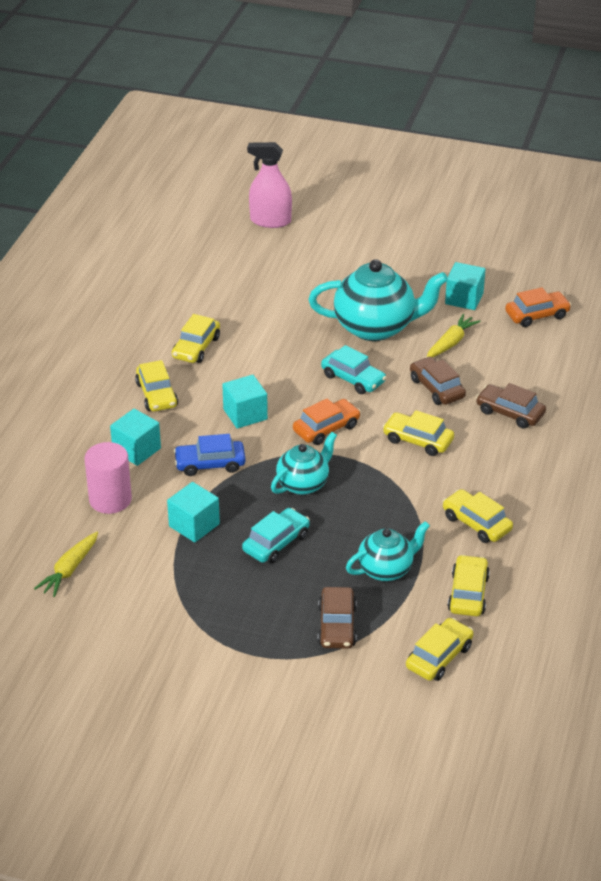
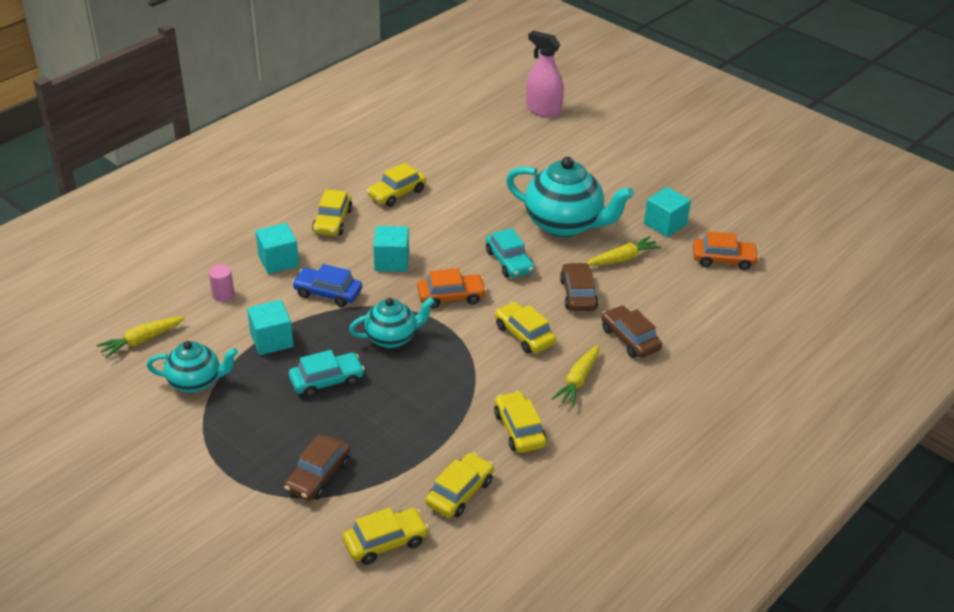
camera: 25 degrees right, 0 degrees up
(110, 499) = (223, 294): pink cylinder -> pink cylinder, size x0.55
(386, 569) = (403, 441): turquoise teapot -> turquoise teapot (195, 382)
(494, 464) = (578, 381): none -> yellow carrot

